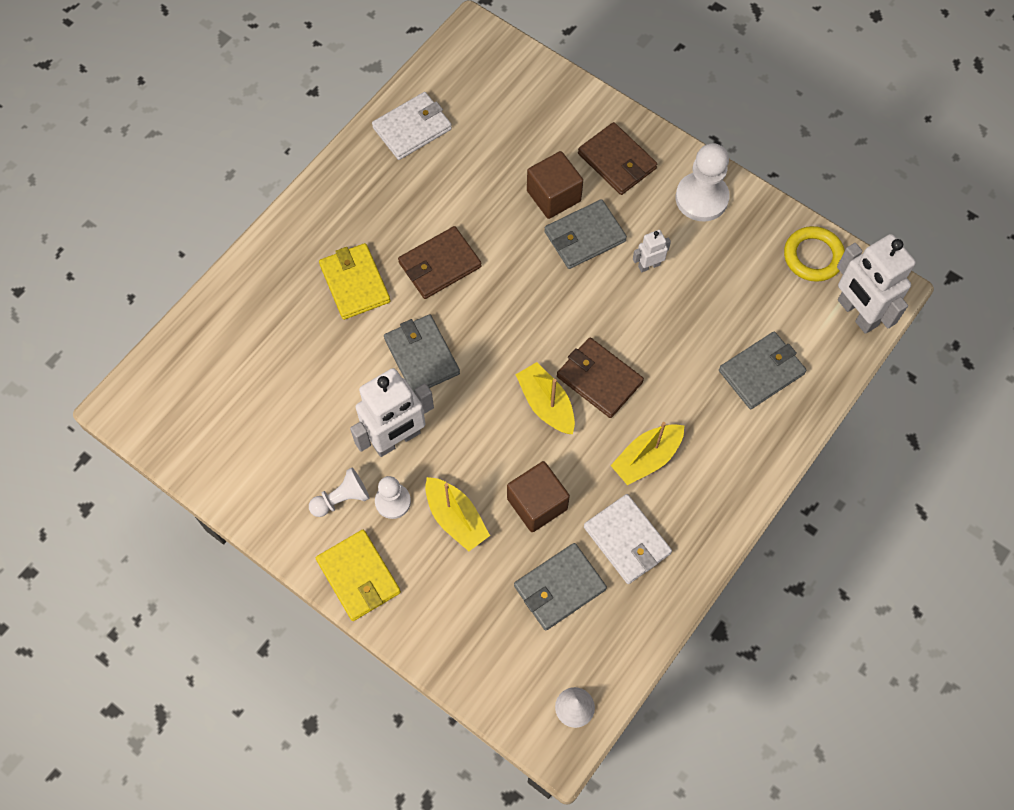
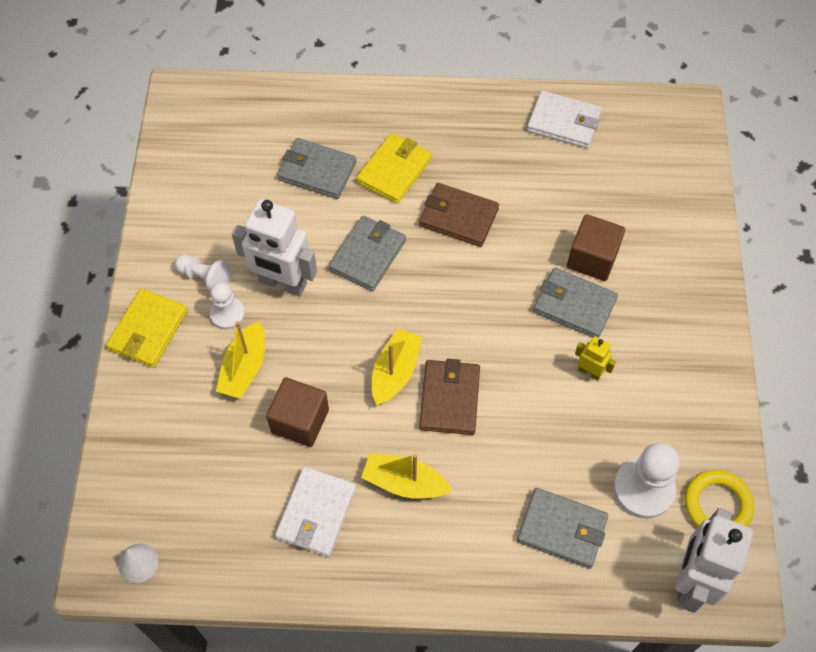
camera: 55 degrees right, 5 degrees down
(559, 587) = (236, 485): grey wallet -> grey wallet (317, 171)
(617, 161) = (668, 285): brown wallet -> none
(649, 265) = (589, 372): white robot -> yellow robot
(701, 198) = (693, 374): white pawn -> white pawn (643, 489)

